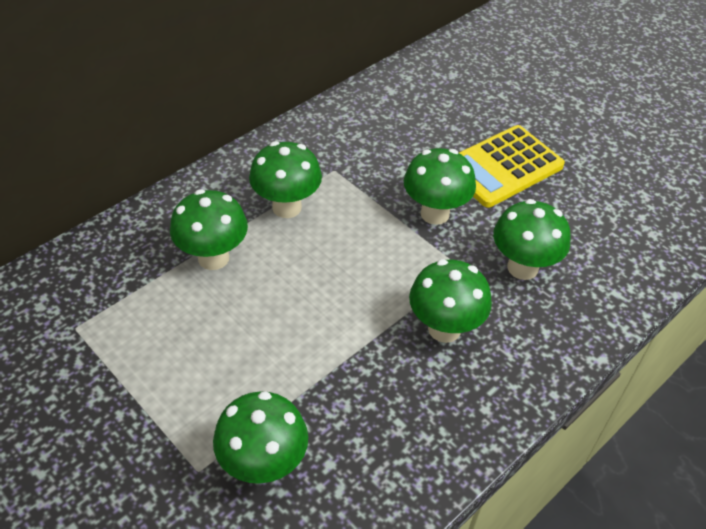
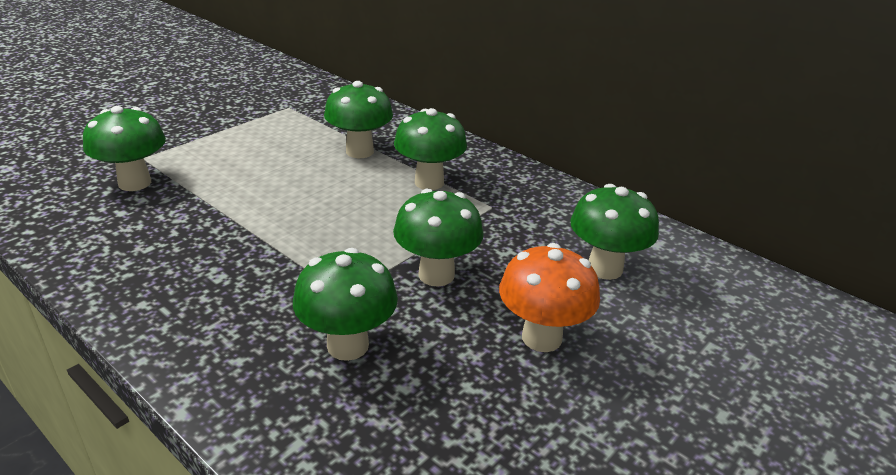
camera: 85 degrees right, 15 degrees down
(444, 329) = (257, 278): green mushroom -> green mushroom (605, 268)
(503, 167) = (541, 338): yellow calculator -> orange mushroom

